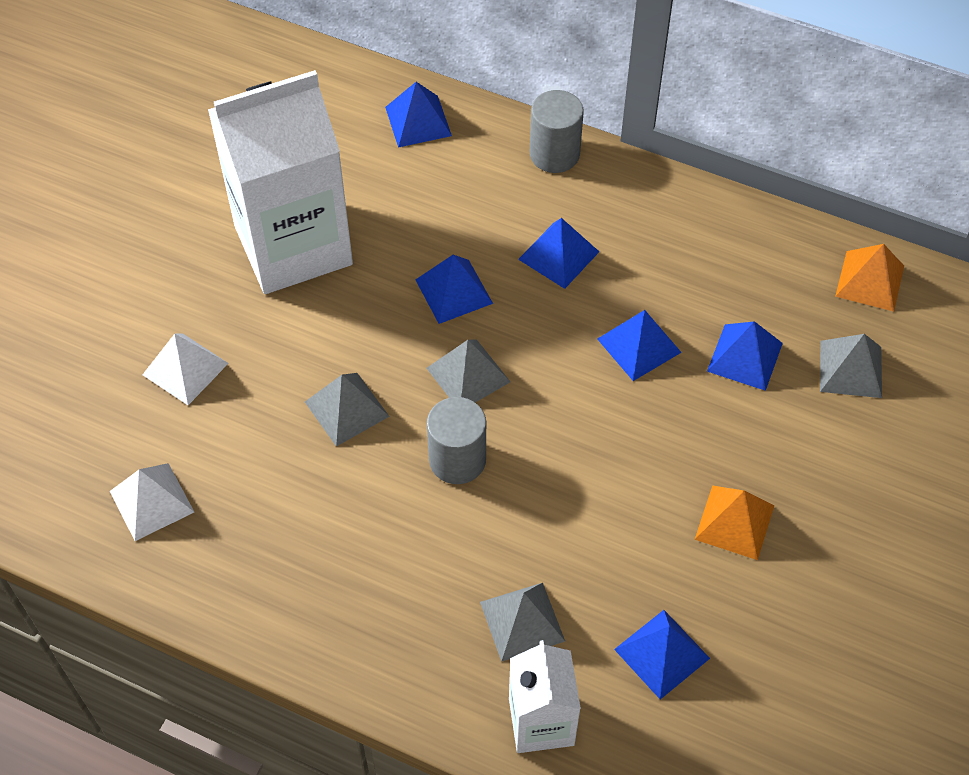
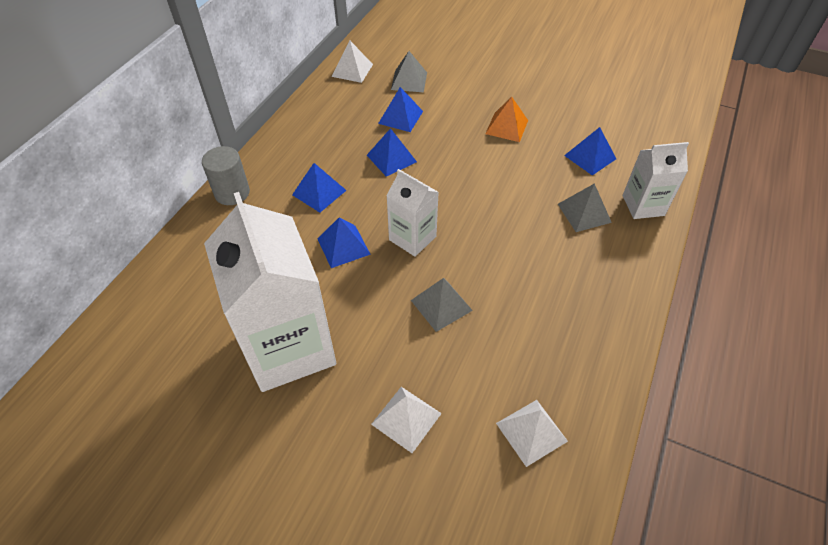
camera: 90 degrees left, 5 degrees down
(418, 121) = (180, 269): blue pyramid -> none
(457, 460) = (478, 243): grey cylinder -> none
(468, 375) = (412, 238): grey pyramid -> white carton
(869, 281) = (352, 70): orange pyramid -> white pyramid

